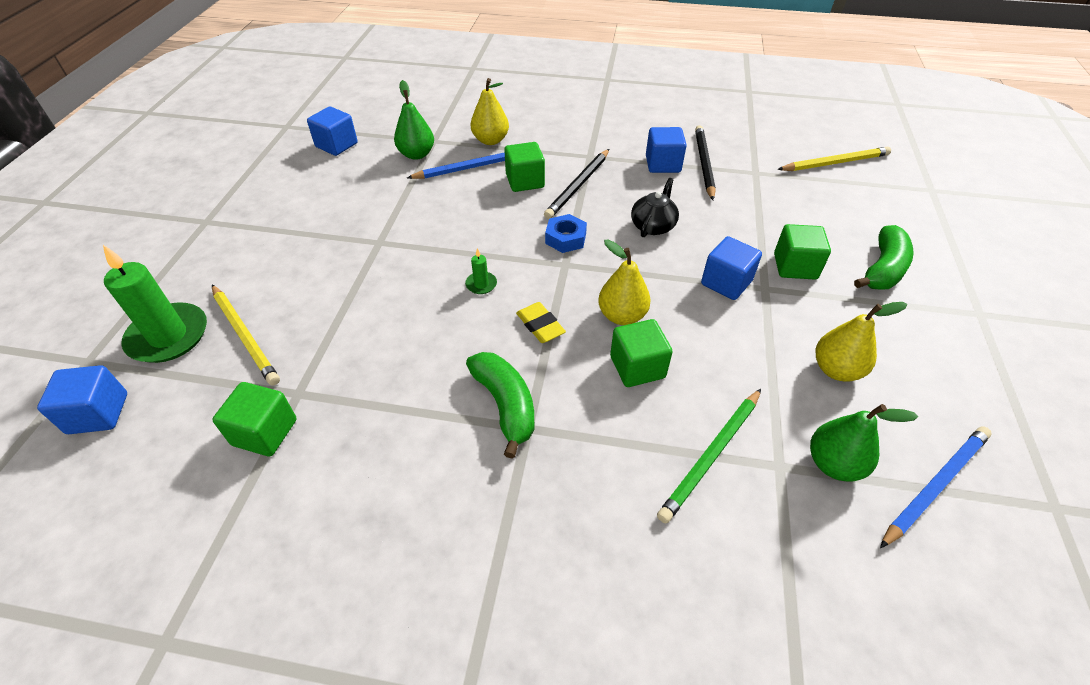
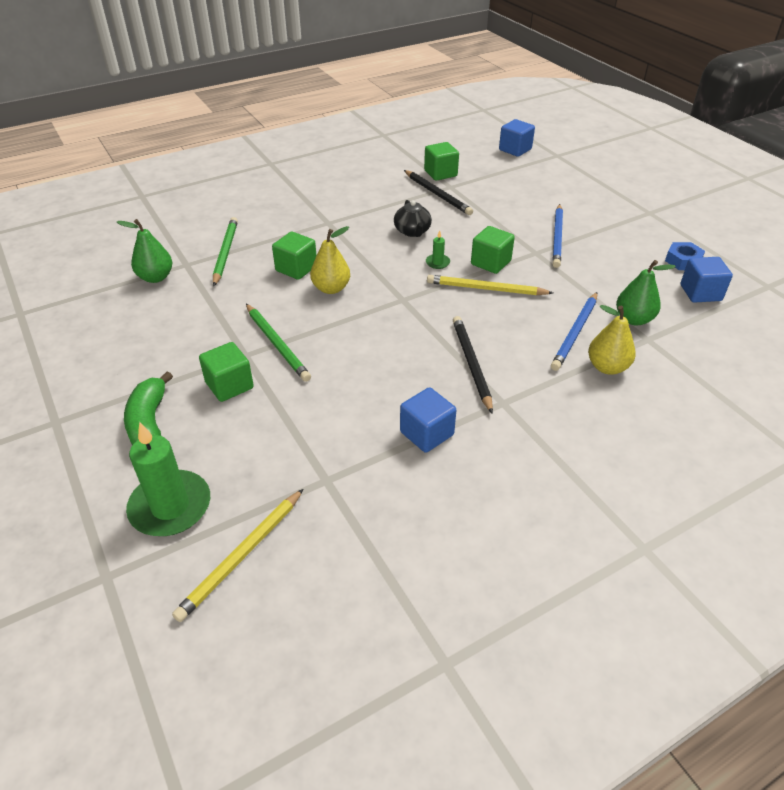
camera: 140 degrees right, 5 degrees down
(168, 336) = (545, 174): green candle -> green candle (170, 506)
(245, 336) = (513, 189): yellow pencil -> yellow pencil (486, 289)
(505, 405) = (349, 224): green banana -> none
(525, 181) = (517, 344): green cube -> green cube (490, 263)
(540, 325) = (374, 261): yellow eraser -> none
(565, 238) = (424, 316): blue nut -> blue nut (683, 261)
(653, 226) = (371, 361): black teapot -> black teapot (412, 231)
(704, 164) = (388, 459): black pencil -> black pencil (437, 194)
(726, 282) = (277, 344): blue cube -> green pencil
(836, 369) = (168, 324): yellow pear -> none
(935, 485) = (94, 293): blue pencil -> blue pencil (557, 237)

